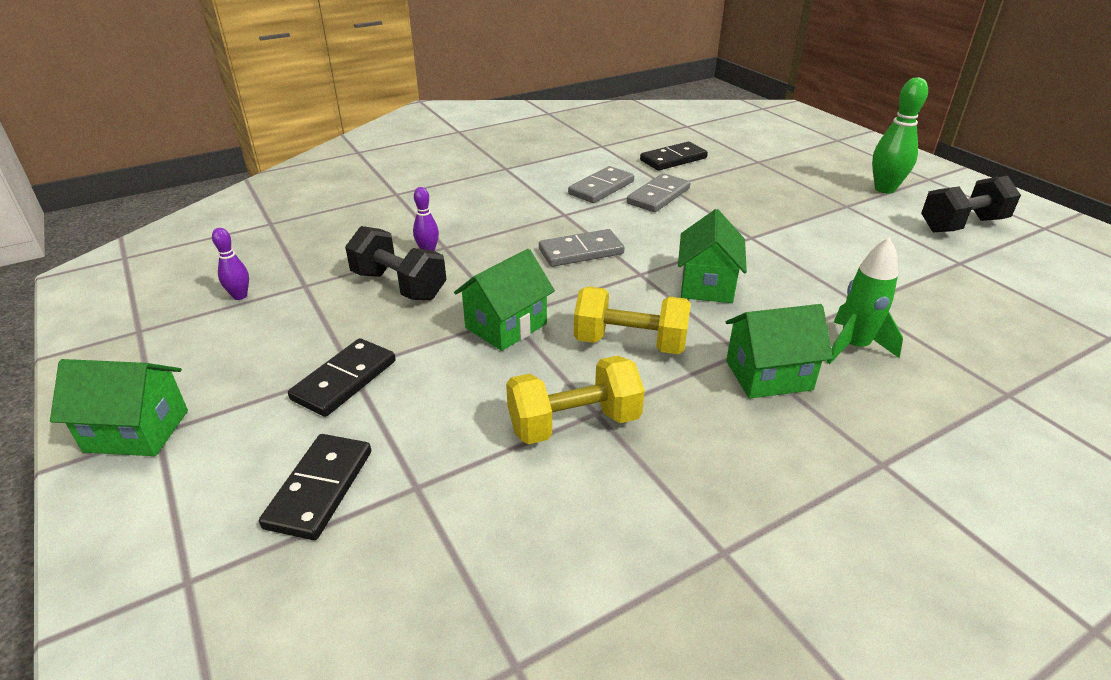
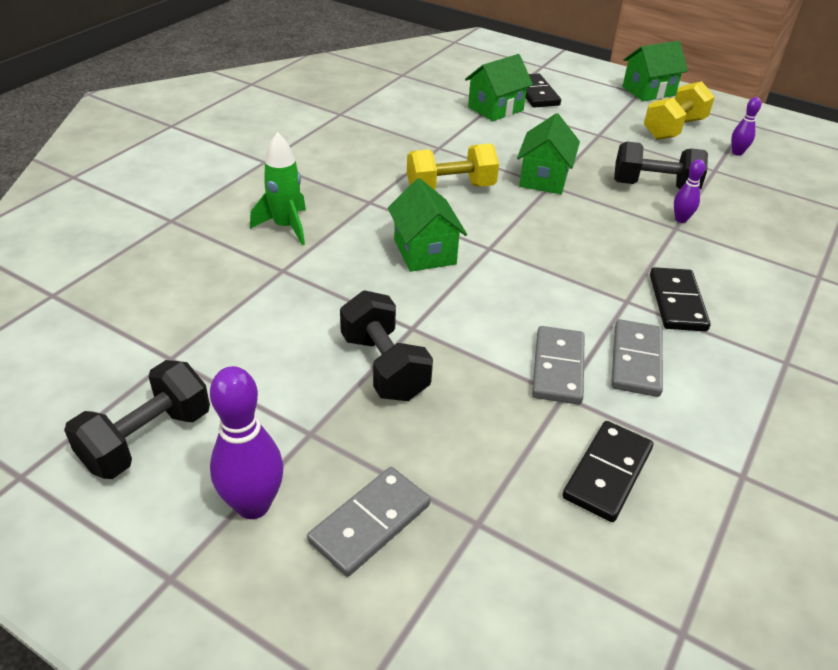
camera: 150 degrees right, 5 degrees up
(344, 380) = (593, 129): black domino -> black domino (677, 302)
(574, 423) = (446, 140): yellow dumbbell -> yellow dumbbell (673, 129)
(581, 252) = (560, 256): grey domino -> grey domino (370, 523)
(768, 375) = (344, 191): green house -> green house (495, 109)
(784, 222) = (384, 367): none -> black dumbbell
(884, 189) = (253, 505): green bowling pin -> purple bowling pin

